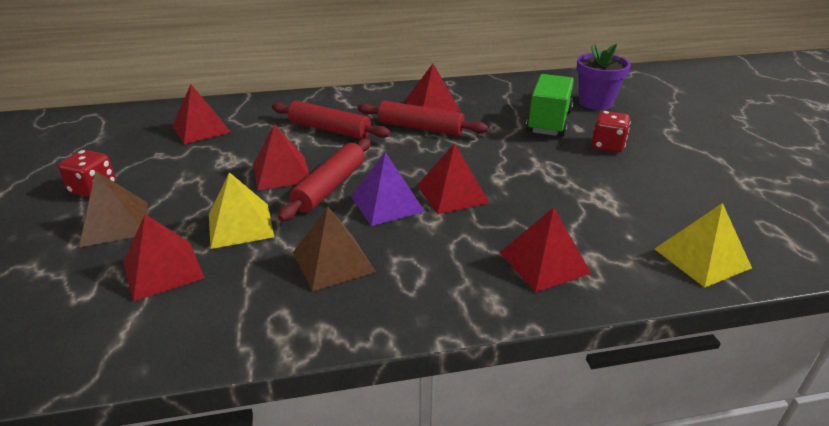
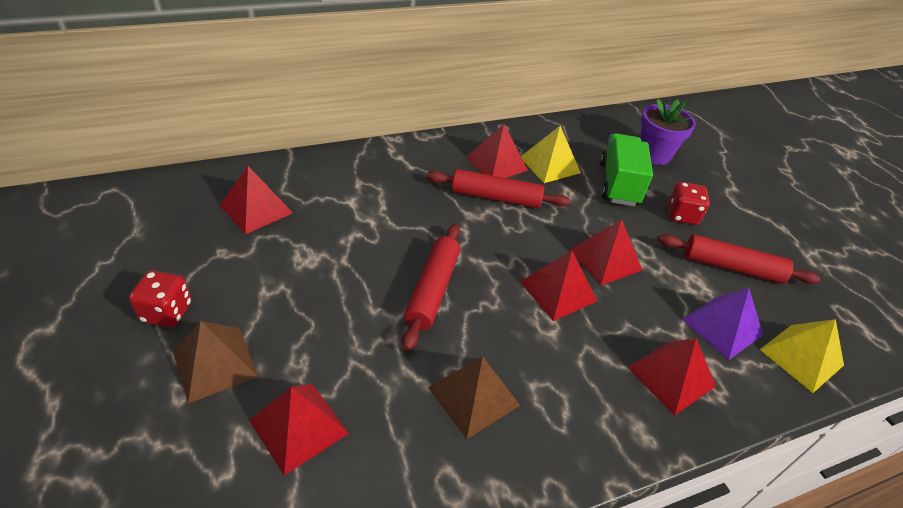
camera: 15 degrees left, 10 degrees up
(240, 225) = (358, 354): yellow pyramid -> yellow pyramid (549, 165)
(281, 172) = (373, 272): red pyramid -> red pyramid (605, 259)
(329, 129) = (401, 204): red rolling pin -> red rolling pin (732, 267)
(387, 203) = (499, 309): purple pyramid -> purple pyramid (722, 327)

